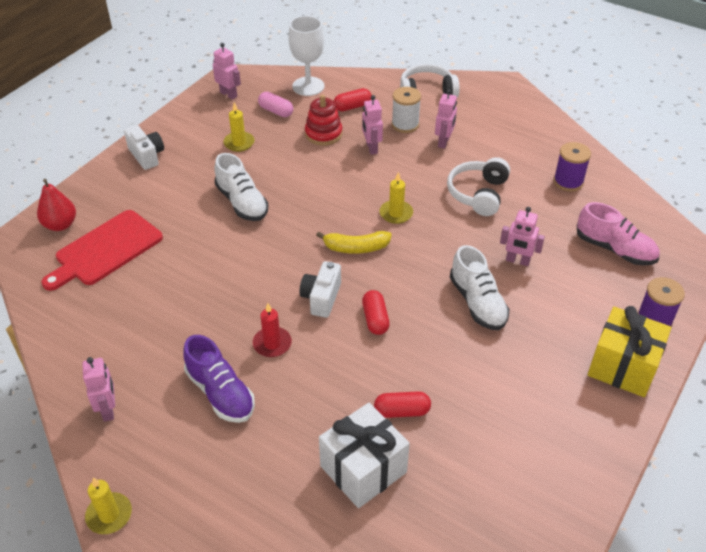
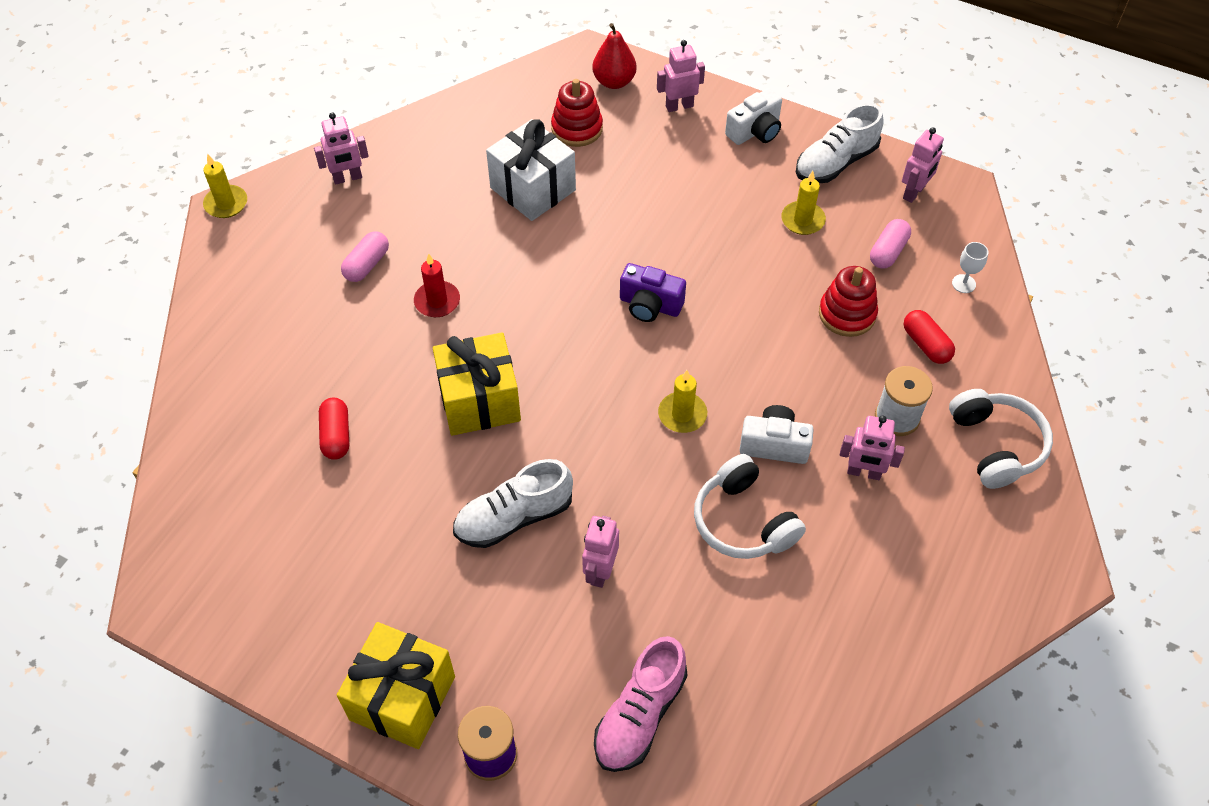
camera: 85 degrees right, 10 degrees up
(106, 250) = (577, 128): red cutting board -> red stacking toy
(220, 393) = (367, 264): purple shoe -> pink capsule
(242, 202) = (679, 240): white shoe -> white shoe (835, 163)
(299, 222) = (650, 305): none -> purple camera
(308, 86) = (963, 284): white goblet -> white goblet, size x0.46
(321, 298) = (512, 342): white camera -> white camera (774, 445)
(356, 248) = (606, 371): yellow banana -> none
(363, 469) = (260, 402): white gift -> white gift (533, 189)
(371, 148) = (826, 376): pink robot -> pink robot (679, 106)
(375, 319) = (479, 401): red capsule -> yellow gift
(478, 194) = (743, 521): white headphones -> white headphones turned 135 degrees counterclockwise
(568, 182) = (797, 657): purple spool -> none

